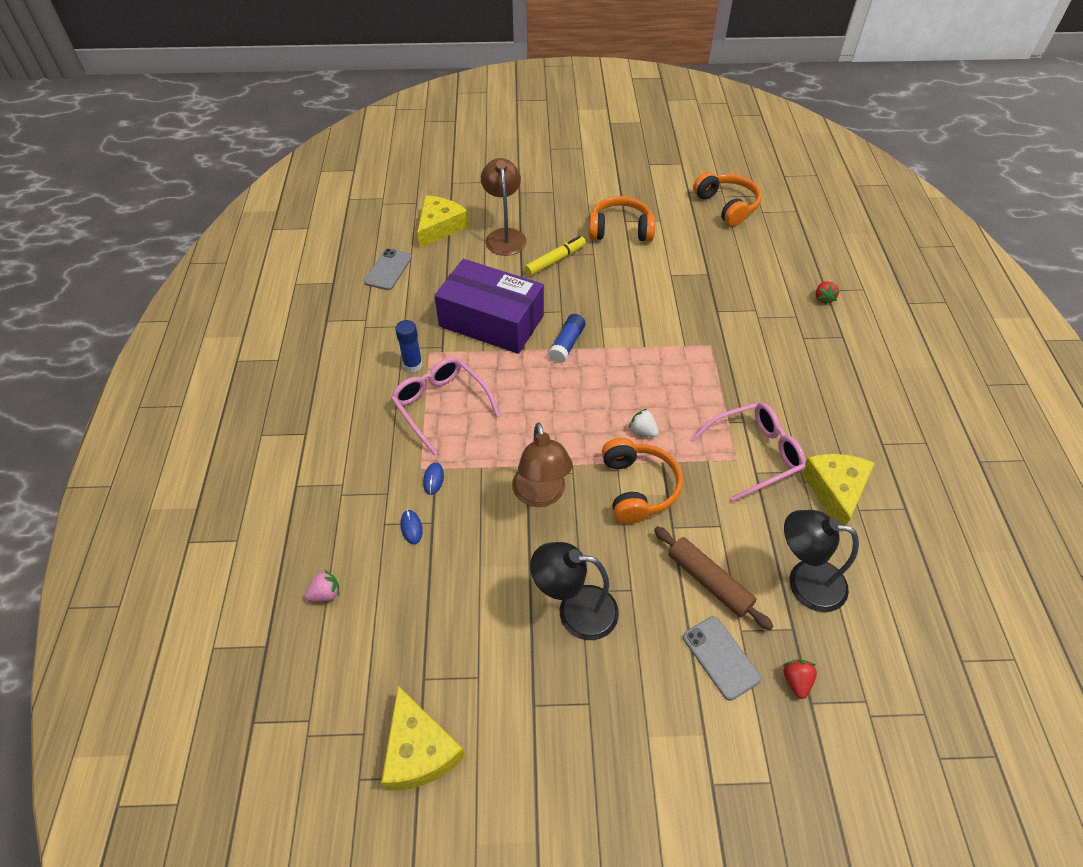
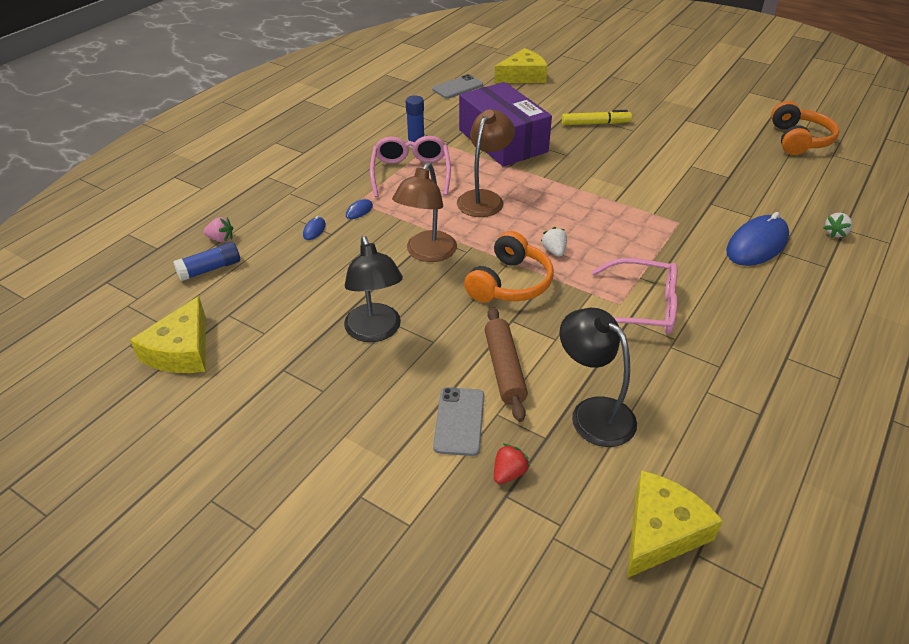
camera: 35 degrees right, 10 degrees down
(504, 236) = (569, 97): brown lamp -> brown lamp (484, 198)
(567, 344) = (548, 175): blue glue stick -> blue glue stick (210, 269)
(575, 611) = (375, 332): black lamp -> black lamp turned 150 degrees counterclockwise
(620, 230) = (674, 123): orange headphones -> none
(782, 340) = (756, 245): none -> blue mouse
(823, 298) = (835, 233): red strawberry -> white strawberry
(835, 490) = (696, 367): yellow cheese -> yellow cheese (661, 531)

